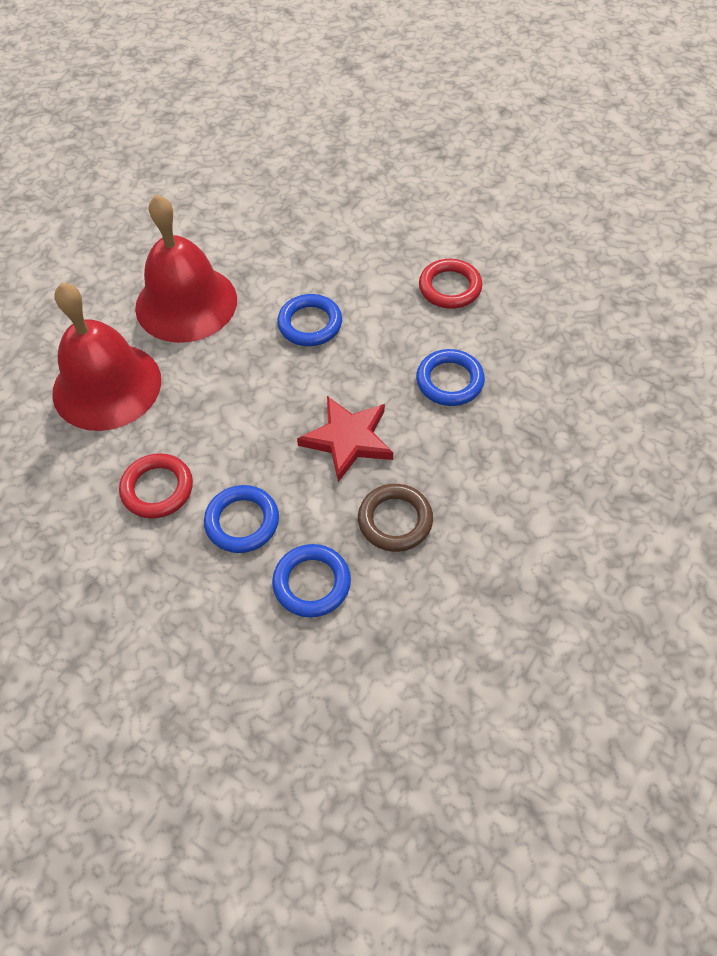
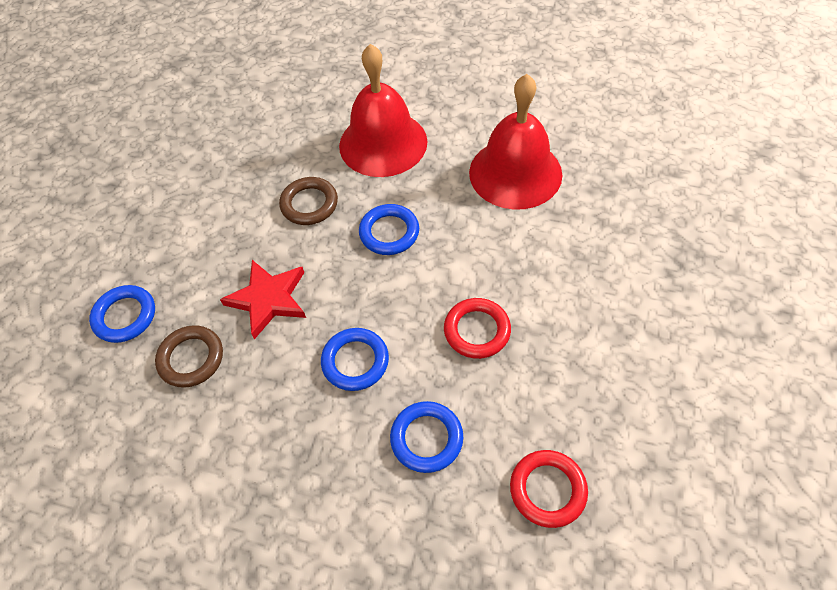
camera: 75 degrees right, 0 degrees up
(107, 386) = (284, 128): red bell -> red bell (515, 173)
(157, 489) = (197, 191): red ring -> red ring (547, 489)
(237, 382) = (309, 204): none -> brown ring
(242, 522) = (175, 253): blue ring -> blue ring (426, 438)

